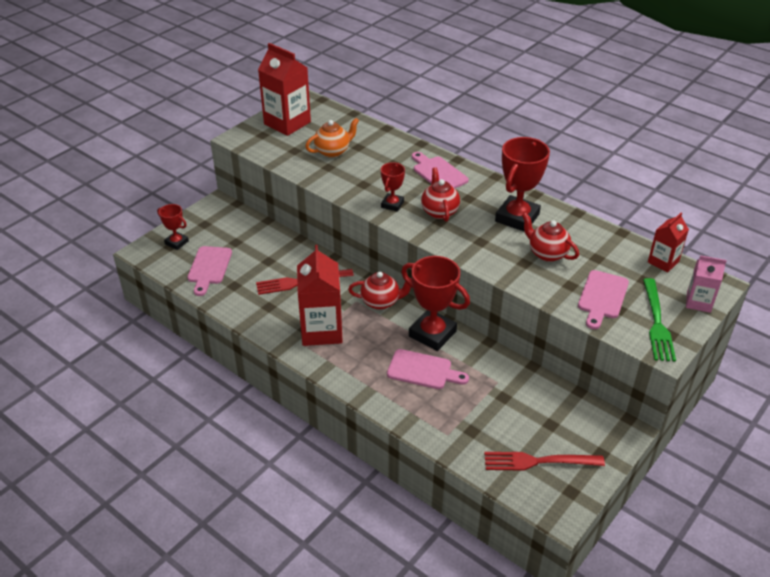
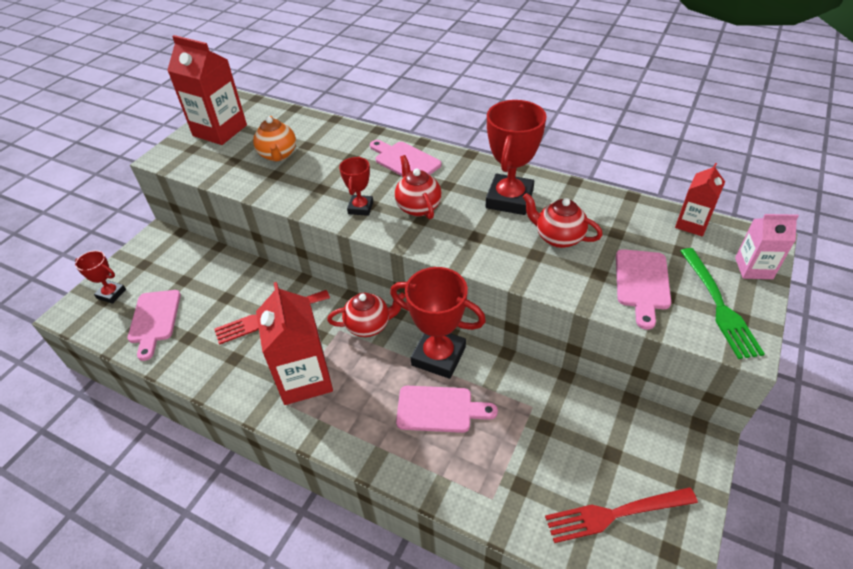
camera: 10 degrees left, 5 degrees up
(333, 151) = (278, 155): orange teapot -> orange teapot turned 120 degrees clockwise

